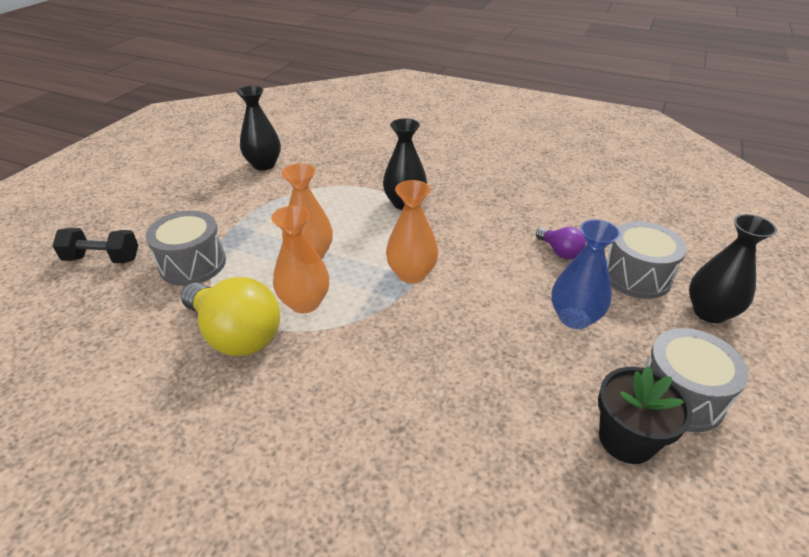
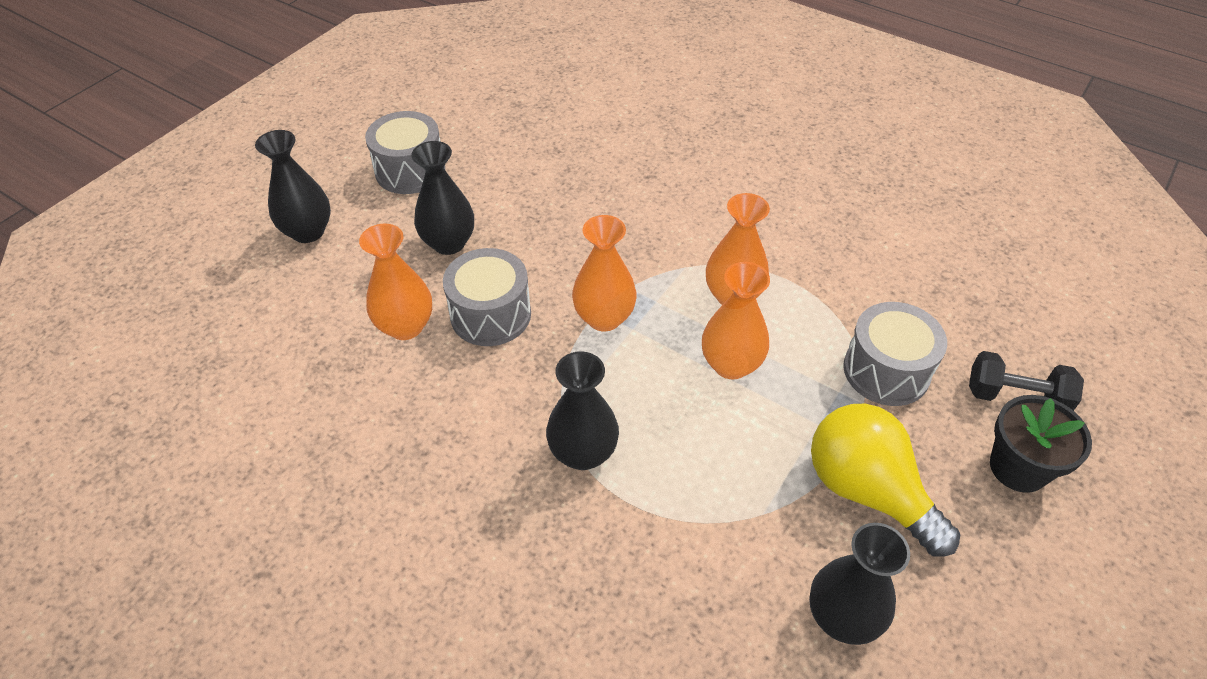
camera: 170 degrees left, 10 degrees up
(236, 335) = (802, 269): yellow light bulb -> yellow light bulb (867, 491)
(560, 252) = (405, 326): purple light bulb -> orange vase
(574, 318) = (449, 243): blue vase -> black vase
(626, 439) = (477, 150): black flower pot -> black flower pot (1018, 468)
(636, 276) = (342, 281): grey drum -> grey drum (490, 314)

